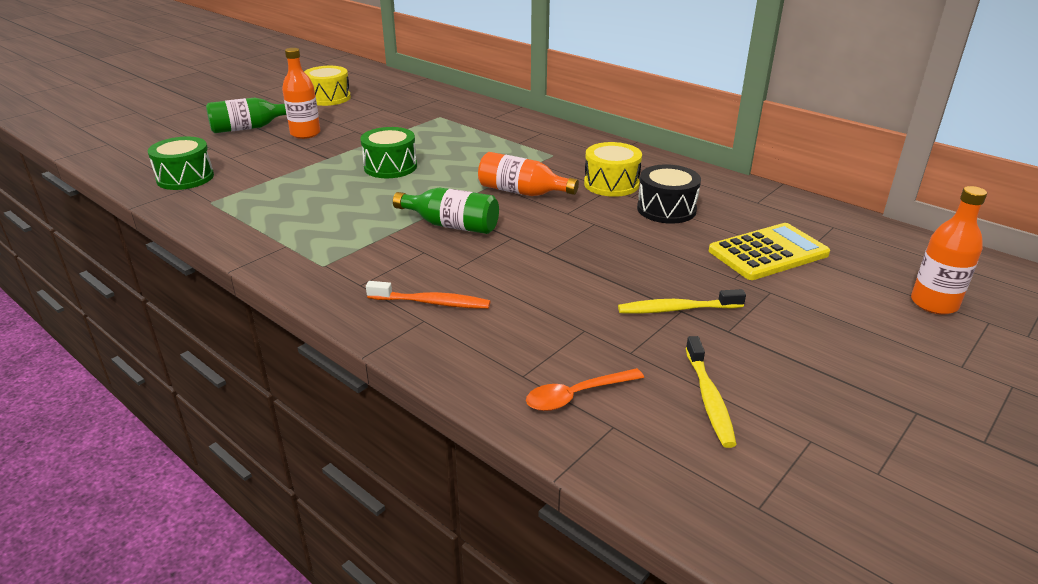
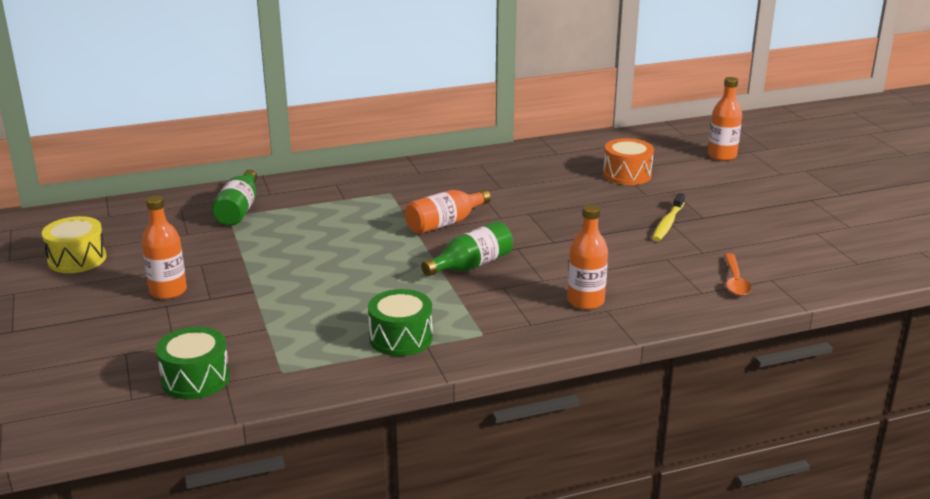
camera: 60 degrees left, 5 degrees down
(248, 128) = (98, 321): green bottle -> green bottle (239, 210)
(390, 167) = (319, 265): green drum -> green drum (401, 338)
(432, 302) = (585, 301): orange toothbrush -> orange bottle
(611, 184) = (472, 188): yellow drum -> none
(666, 209) = (535, 183): black drum -> none
(709, 398) = (764, 245): yellow toothbrush -> none
(768, 253) = (627, 174): yellow calculator -> orange drum

